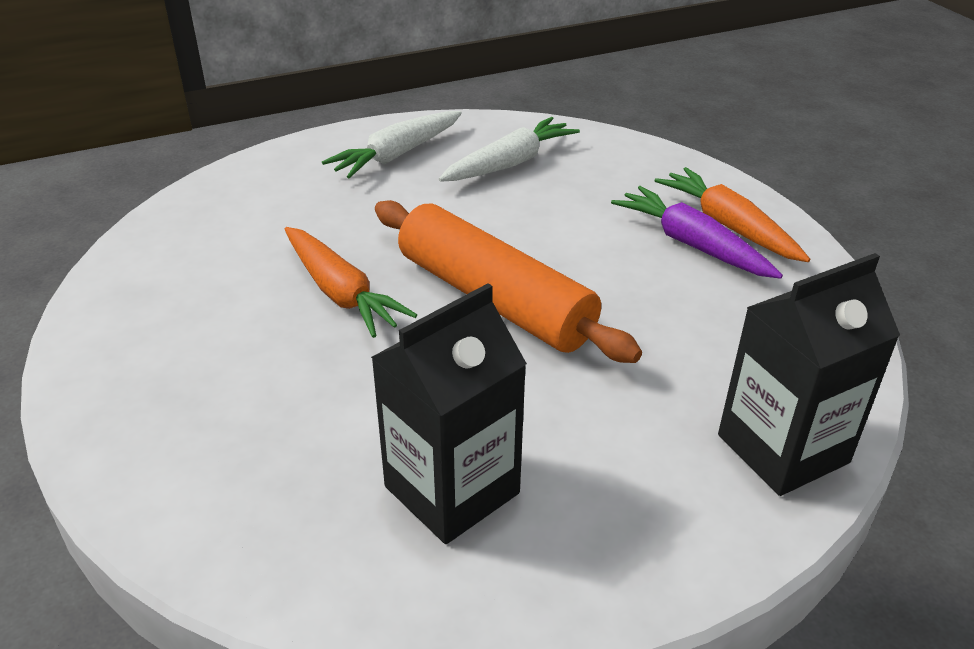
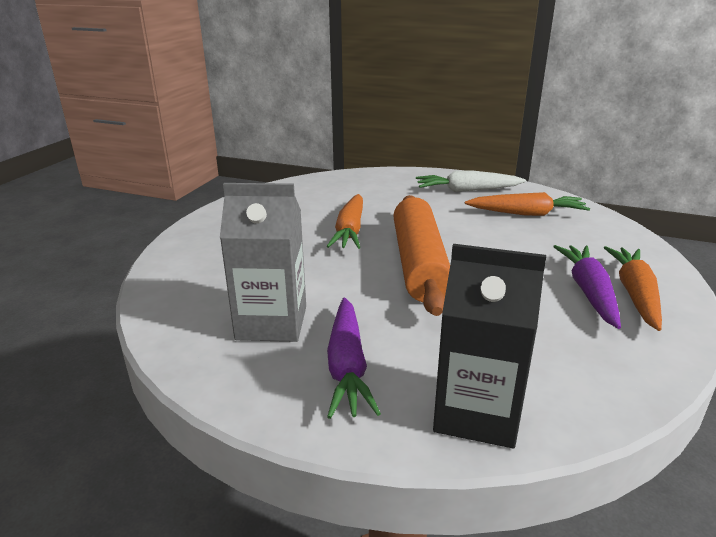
camera: 45 degrees right, 10 degrees down
(452, 490) = (271, 323): black carton -> grey carton
(510, 163) = (527, 214): white carrot -> orange carrot
(613, 484) = (347, 366): none -> purple carrot

